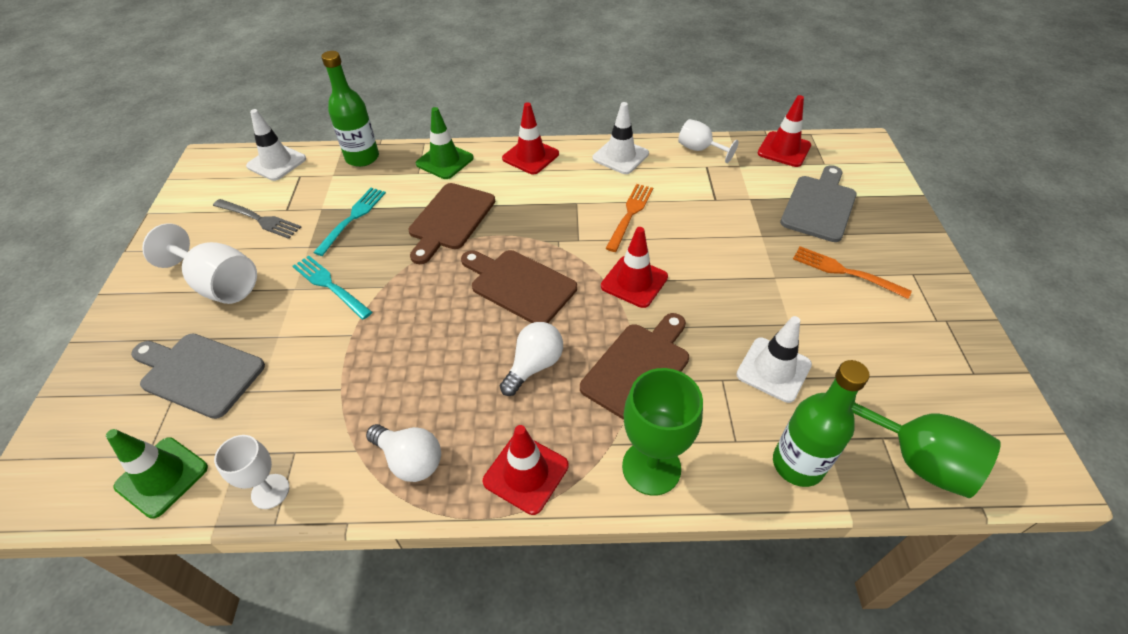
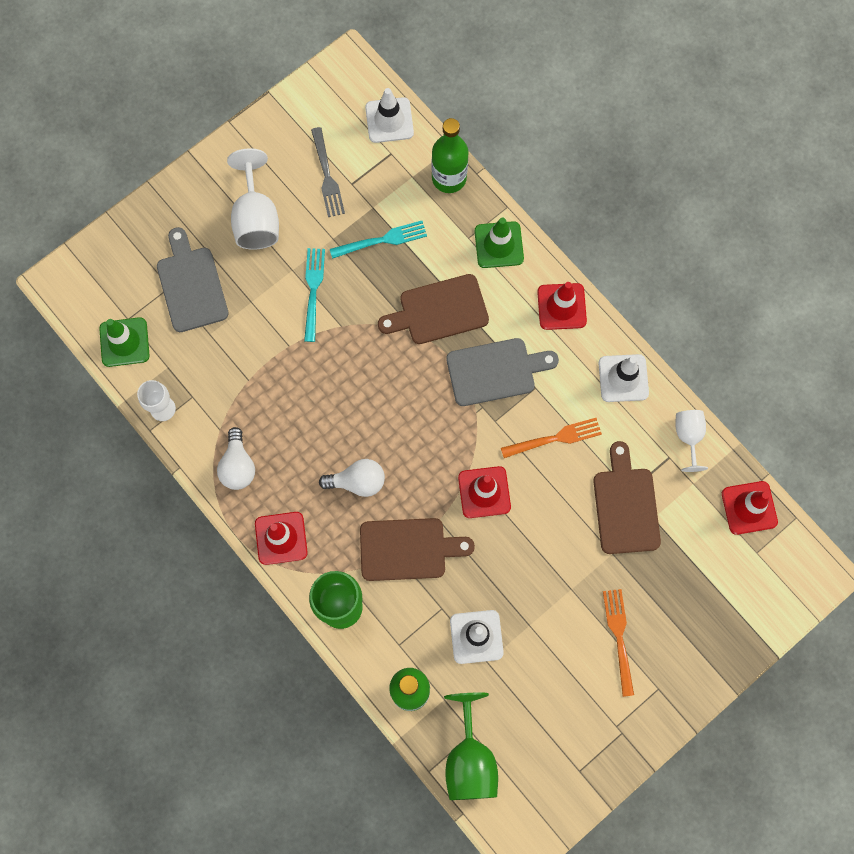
camera: 50 degrees right, 25 degrees up
(519, 285) = (416, 416): brown cutting board -> brown cutting board (625, 505)
(819, 205) = (689, 578): grey cutting board -> grey cutting board (495, 371)

